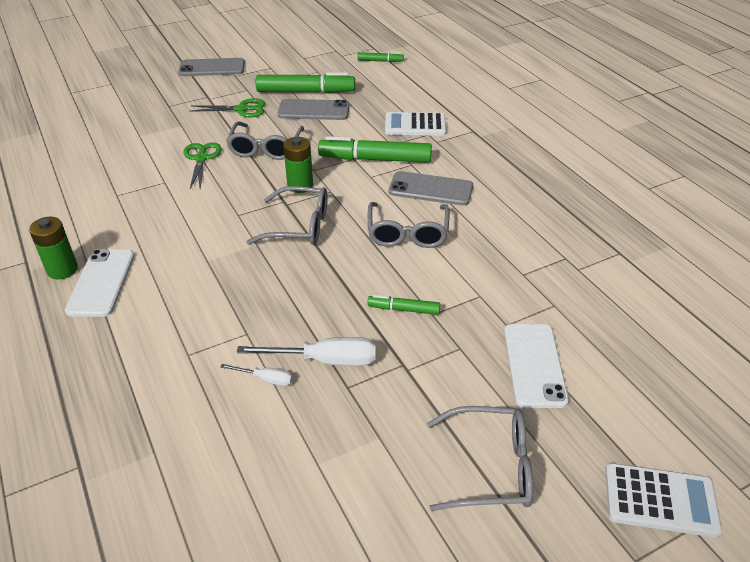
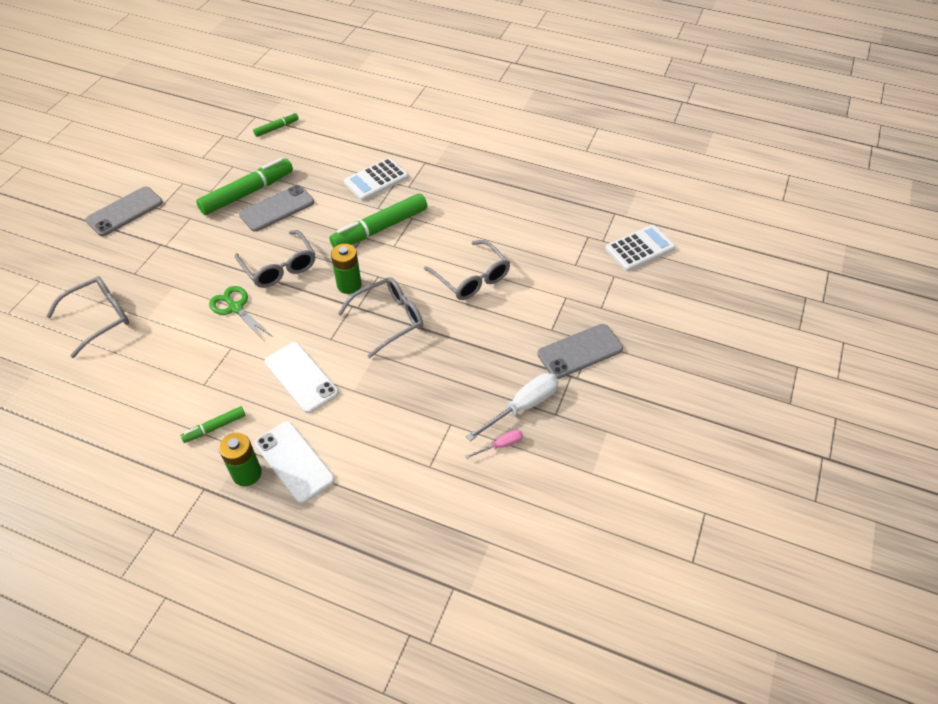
camera: 40 degrees left, 10 degrees up
(241, 109) = (210, 240): green scissors -> none
(265, 379) = (501, 445): white screwdriver -> pink screwdriver
(403, 309) = (531, 338): green marker -> green marker (214, 427)
(430, 189) = (449, 232): grey phone -> grey phone (580, 351)
(490, 467) = (681, 405): grey glasses -> grey glasses (99, 318)
(534, 365) = (642, 325): white phone -> white phone (301, 377)
(660, 500) = (773, 362): white calculator -> white calculator (640, 248)

